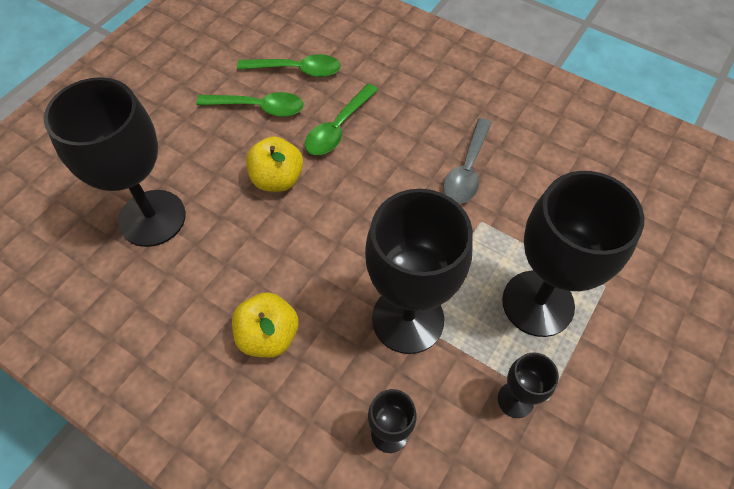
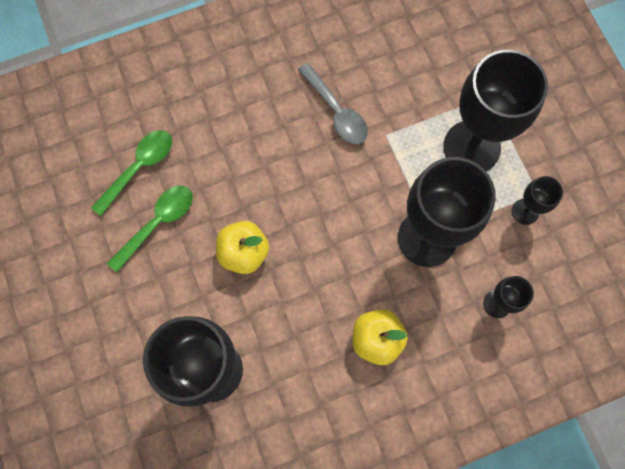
camera: 55 degrees left, 15 degrees up
(338, 128) = (227, 175): green spoon -> none

